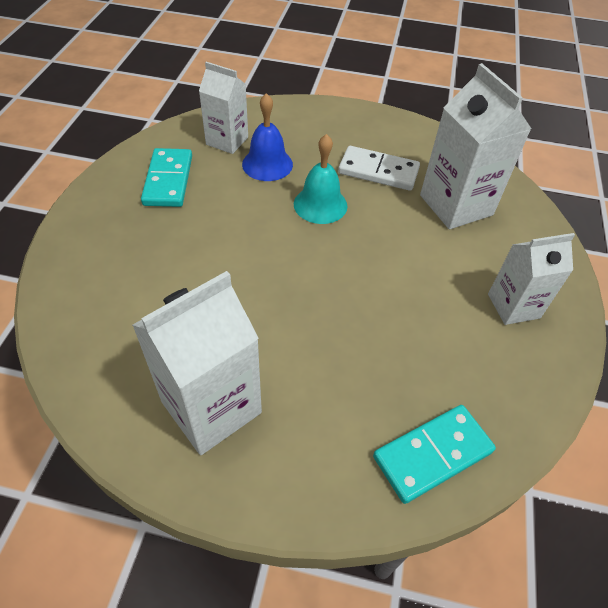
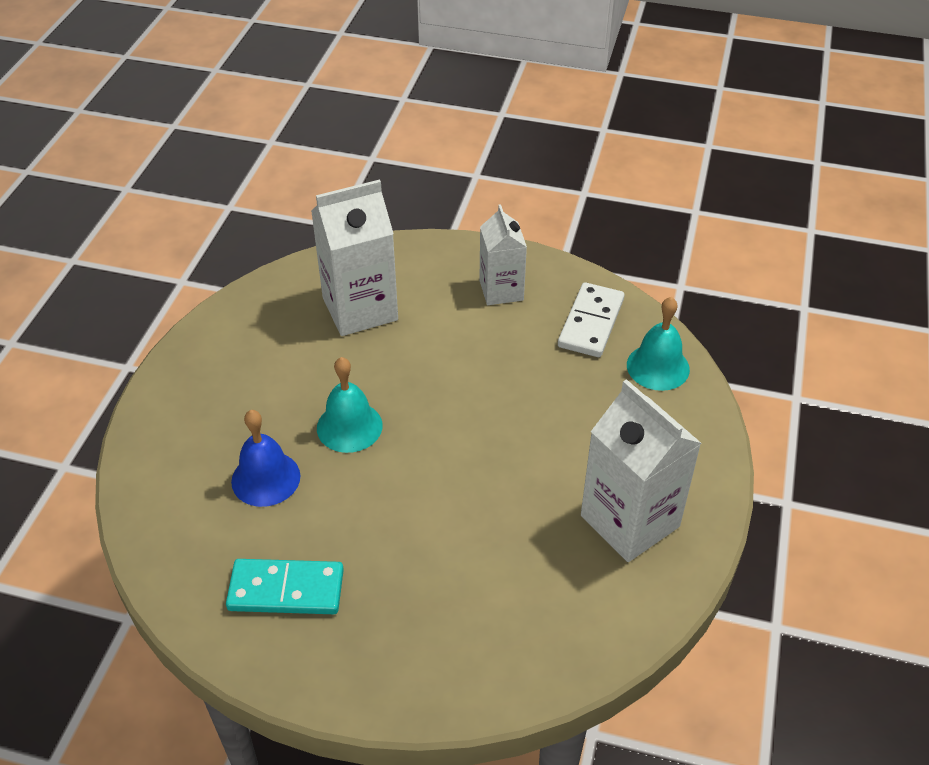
camera: 85 degrees left, 5 degrees down
(227, 141) = (207, 525): white carton -> none
(378, 171) = (294, 368): white domino -> white domino (591, 323)
(432, 454) = (658, 367): turquoise domino -> turquoise bell

